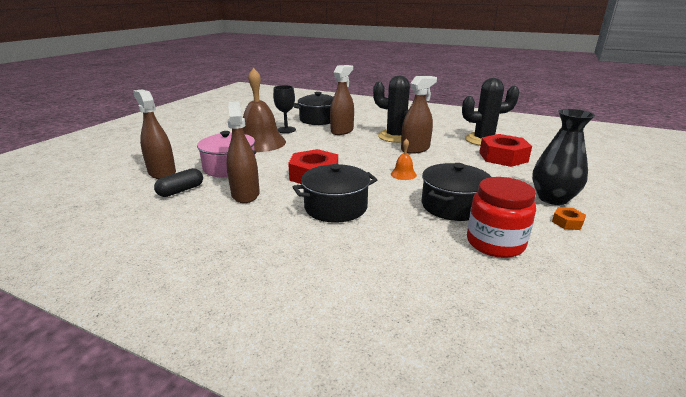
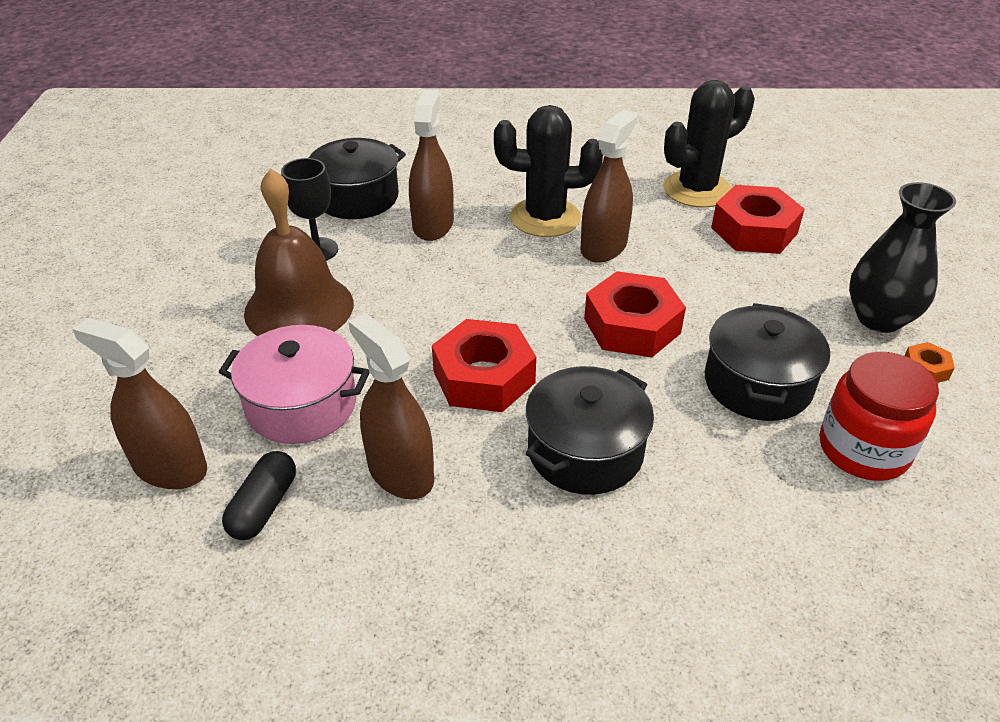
camera: 25 degrees left, 15 degrees up
(403, 174) = (632, 326): orange bell -> red nut

